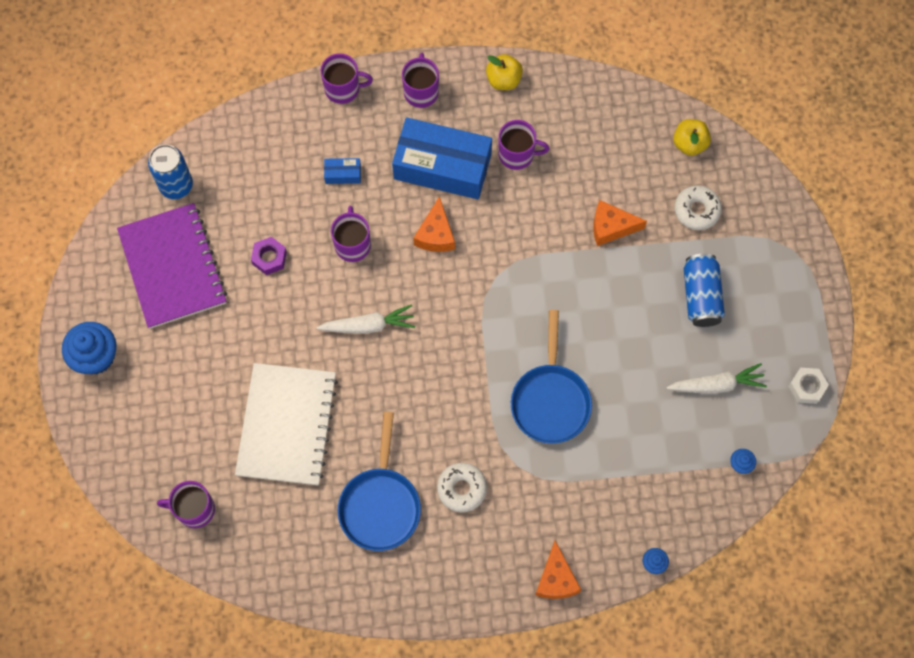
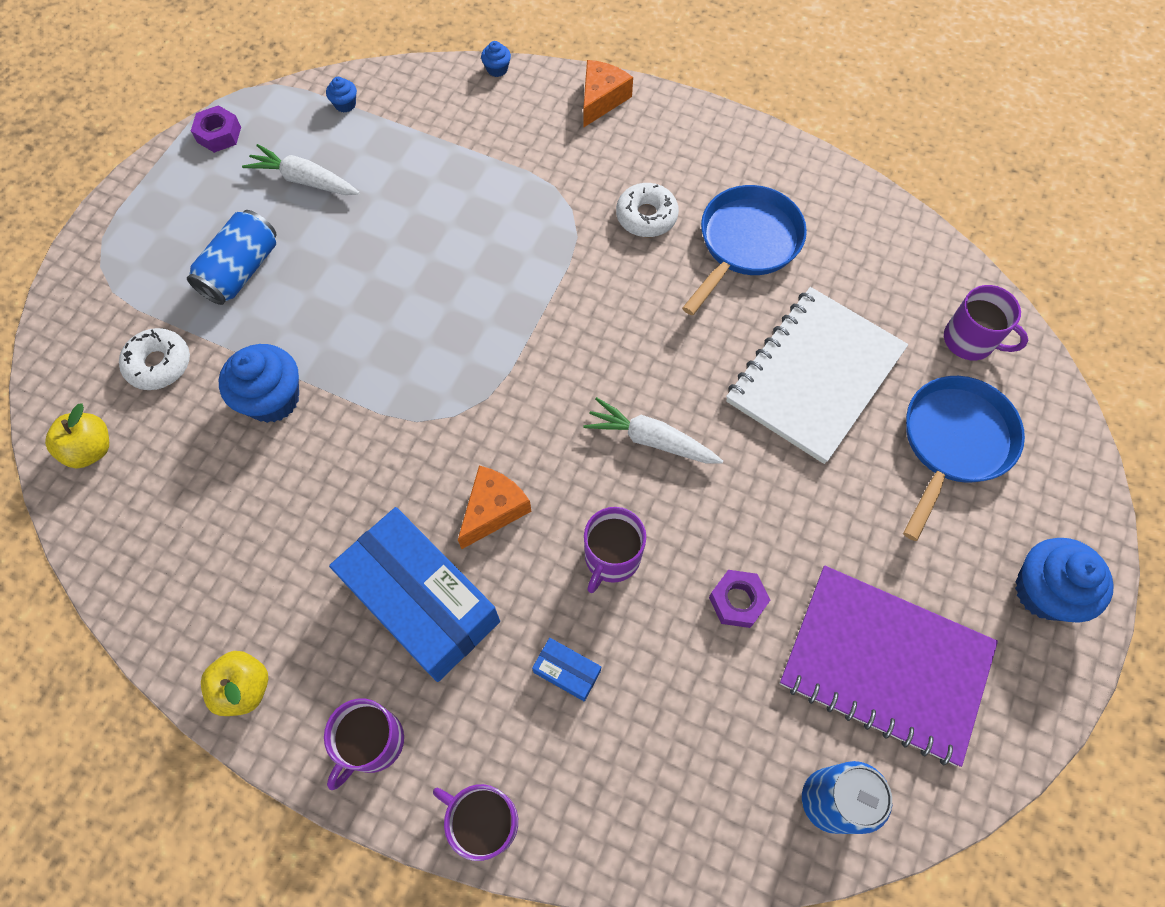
camera: 150 degrees left, 5 degrees down
(173, 267) = (885, 664): purple notebook -> purple notebook turned 75 degrees counterclockwise
(517, 154) = (311, 561): purple mug -> none
(550, 400) = (490, 251): blue pan -> blue pan (953, 442)
(611, 227) = (273, 399): orange cheese -> blue cupcake
(807, 387) = (219, 134): white nut -> purple nut

